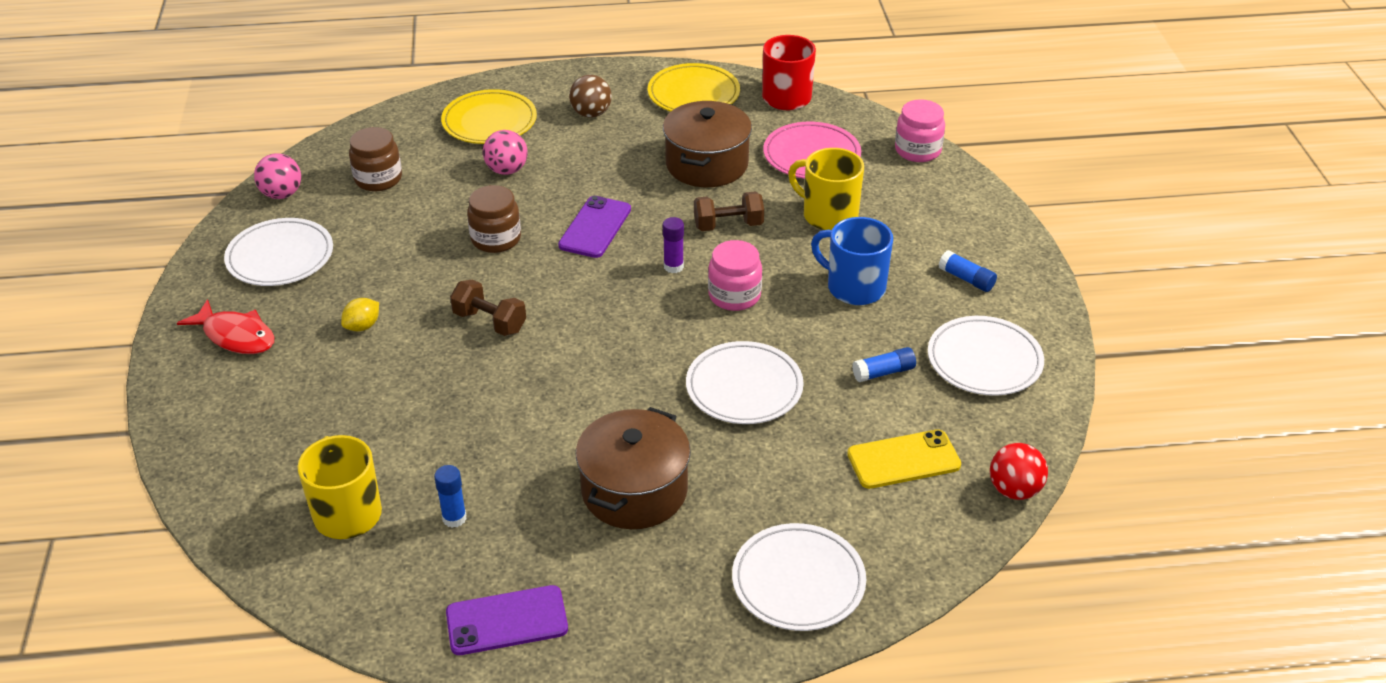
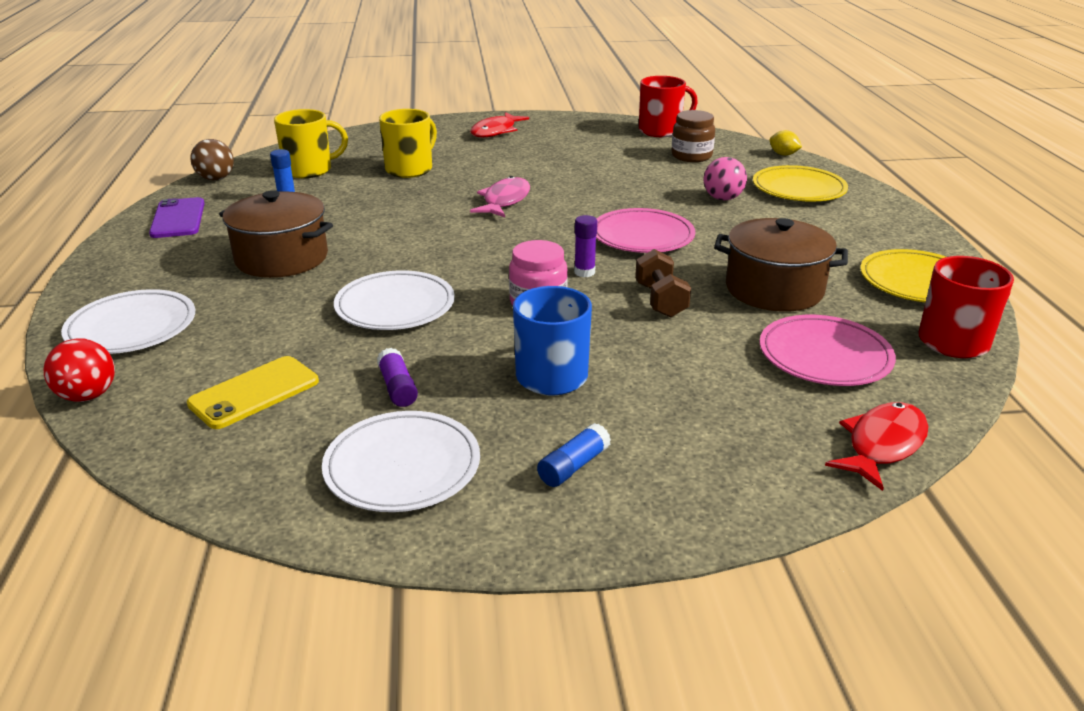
camera: 90 degrees right, 10 degrees down
(280, 257) = (584, 136): white plate -> none
(282, 194) = (661, 131): pink ball -> red mug
(362, 326) = (503, 162): yellow lemon -> yellow lemon (783, 154)
(490, 322) = (504, 201): brown dumbbell -> pink fish
(496, 239) = (617, 198): brown jar -> none
(591, 114) = (840, 230): brown ball -> brown ball (216, 179)
(595, 227) = (642, 236): purple phone -> pink plate
(828, 215) = (696, 363): yellow mug -> yellow mug (410, 169)
(883, 372) = (397, 388): blue glue stick -> purple glue stick
(903, 460) = (254, 393): yellow phone -> yellow phone turned 60 degrees clockwise
(917, 150) = (882, 445): pink jar -> red fish
(1014, 490) = (168, 468): red ball -> red ball (88, 395)

